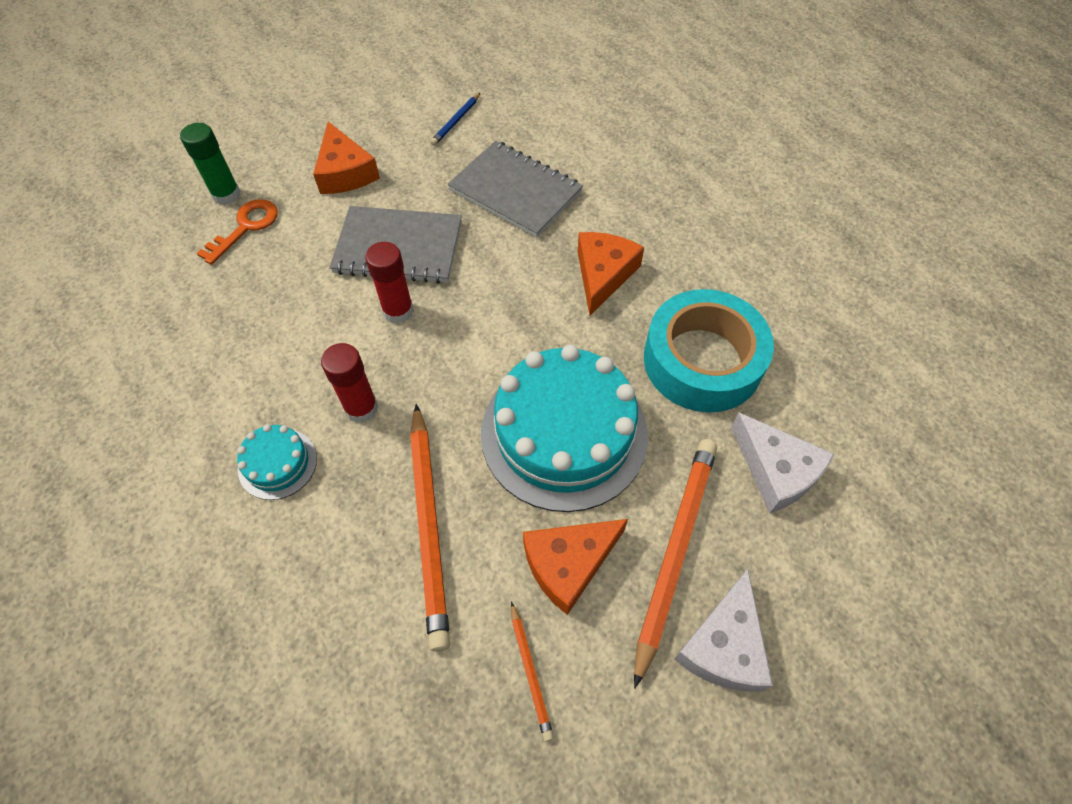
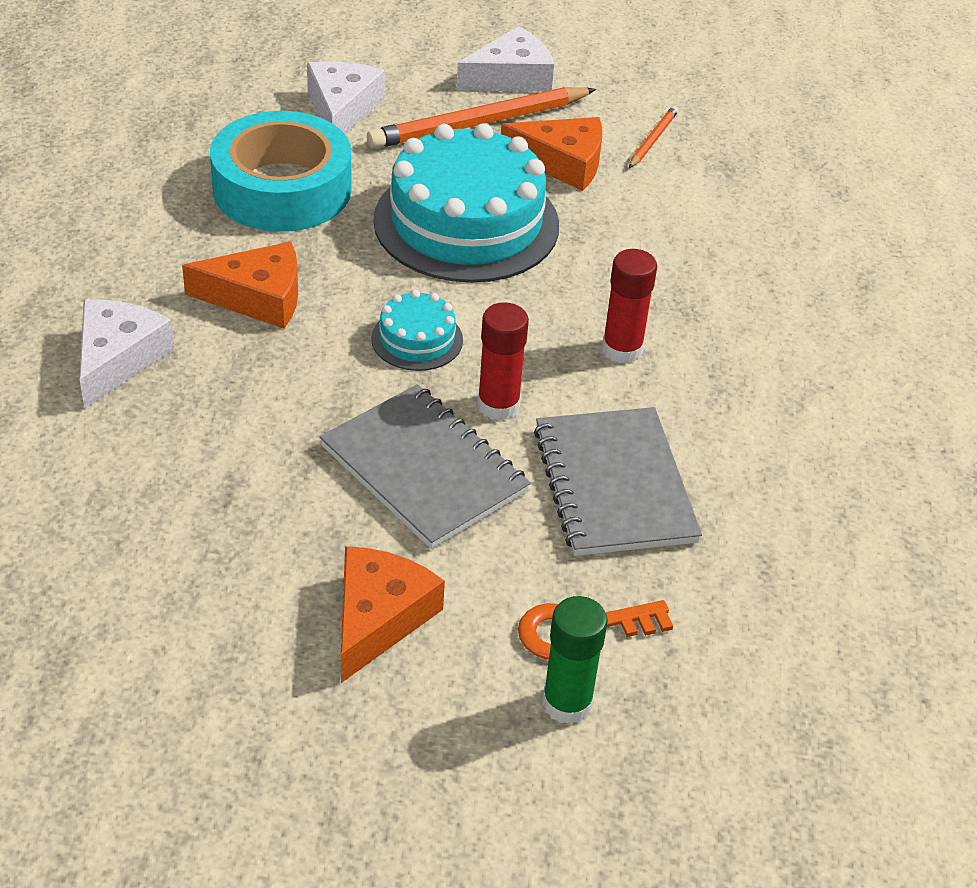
camera: 140 degrees left, 15 degrees down
(277, 463) = (738, 359): turquoise cake -> turquoise cake (417, 339)
(429, 525) = (644, 242): orange pencil -> none
(456, 121) = (148, 585): blue pencil -> none
(515, 191) = (215, 437): grey notebook -> grey notebook (614, 485)
(603, 275) = (257, 297): orange cheese -> orange cheese turned 150 degrees counterclockwise
(613, 192) = (118, 359): none -> white cheese

